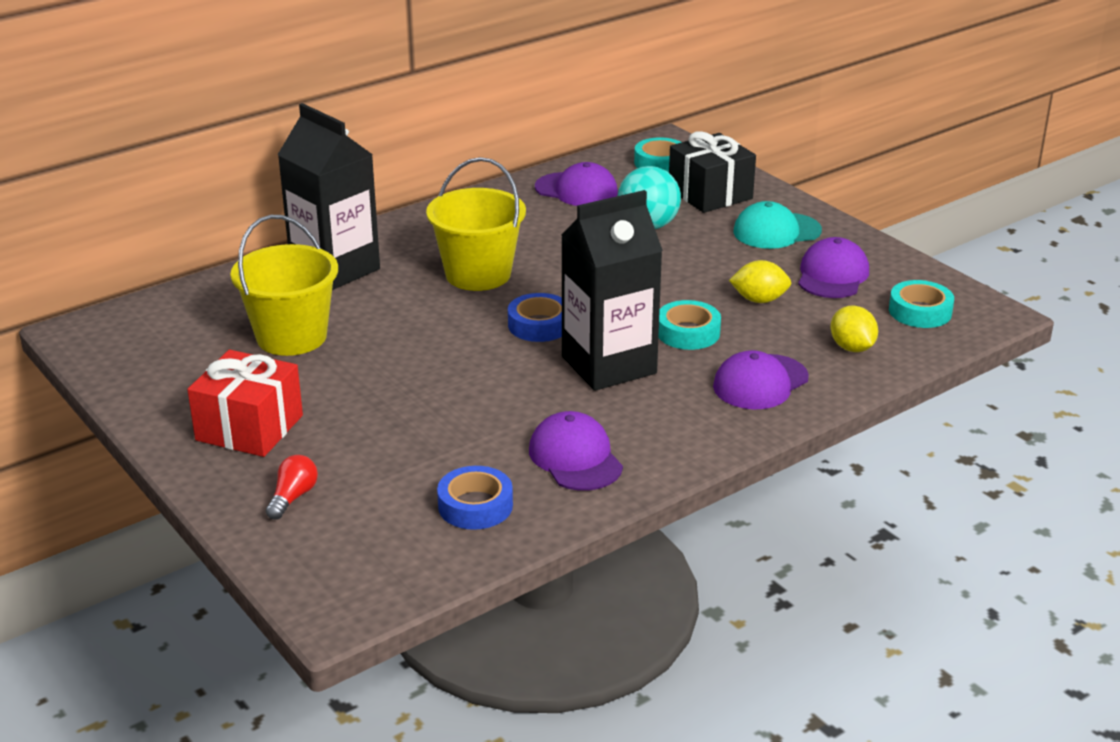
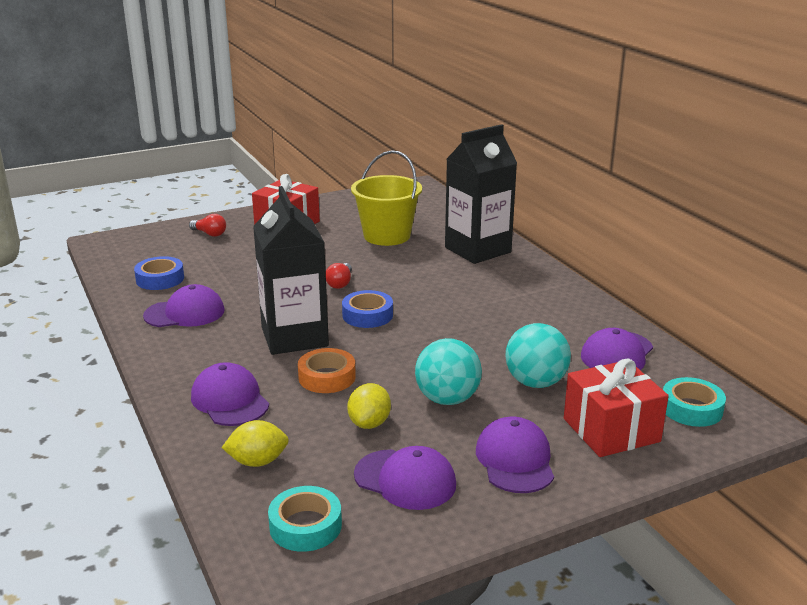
camera: 100 degrees right, 5 degrees down
(456, 354) = (340, 283): none -> red light bulb
(478, 274) = (456, 298): yellow bucket -> none
(688, 332) = (327, 377): turquoise tape -> orange tape
(698, 265) = (447, 399): none -> turquoise ball
(710, 194) = (611, 430): black gift -> red gift
(776, 231) = (515, 460): turquoise cap -> purple cap

